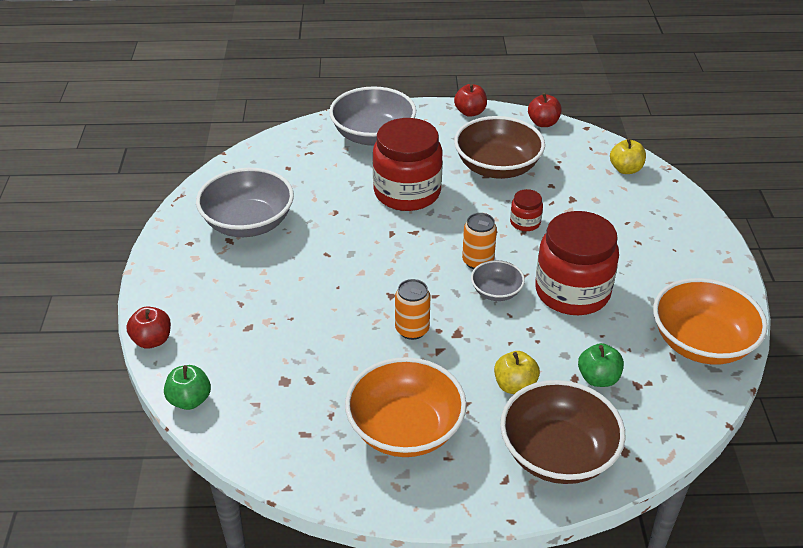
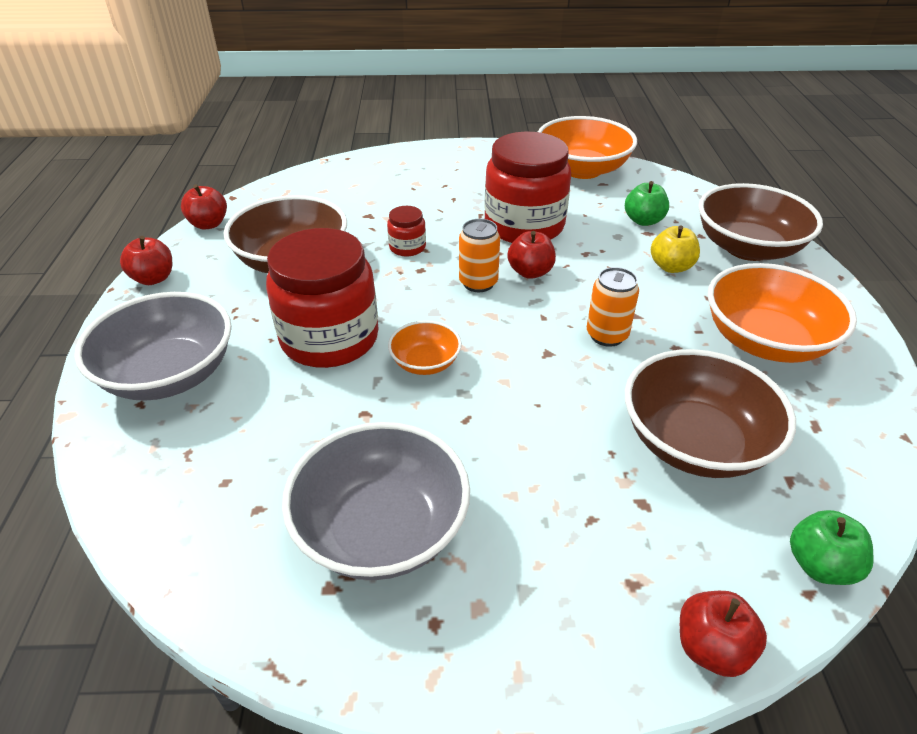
camera: 90 degrees left, 0 degrees up
(295, 361) = (695, 442): none -> brown bowl
(381, 235) = (425, 363): none -> orange bowl
(496, 292) = (530, 272): grey bowl -> red apple
(625, 169) = (321, 181): yellow apple -> none

